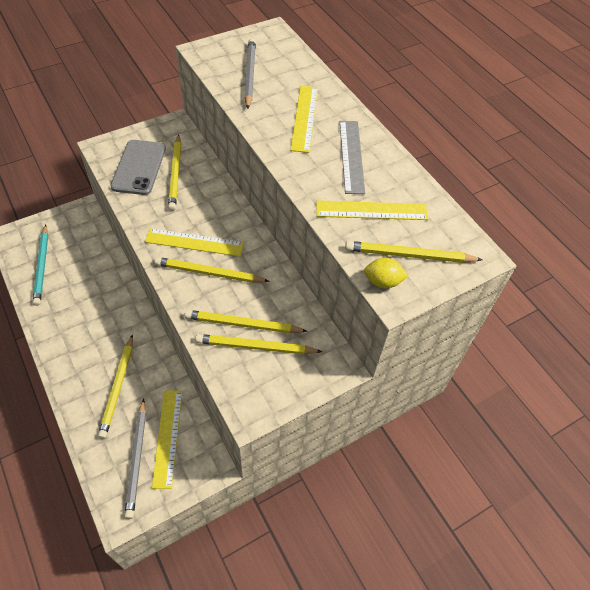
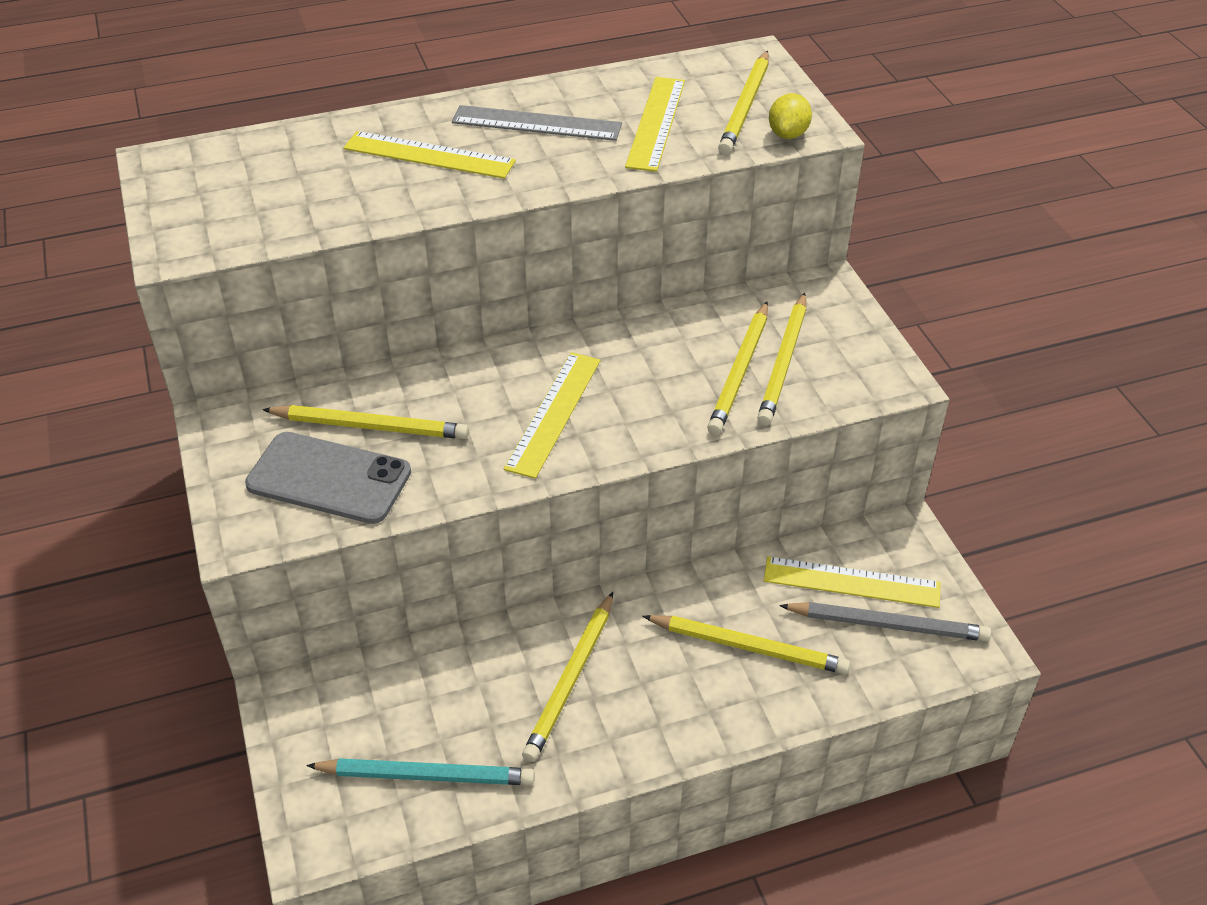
camera: 75 degrees left, 10 degrees down
(209, 273) = (627, 400): yellow pencil -> yellow pencil (570, 679)
(250, 75) = (284, 199): grey pencil -> none

